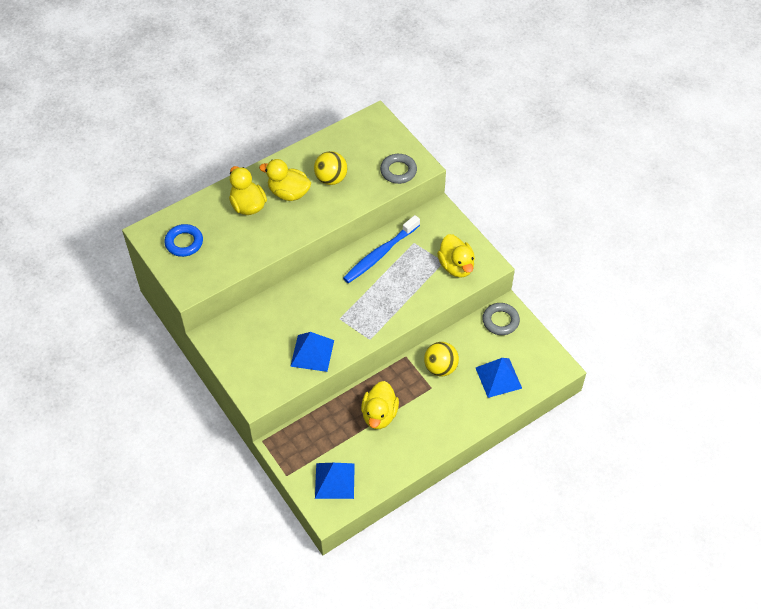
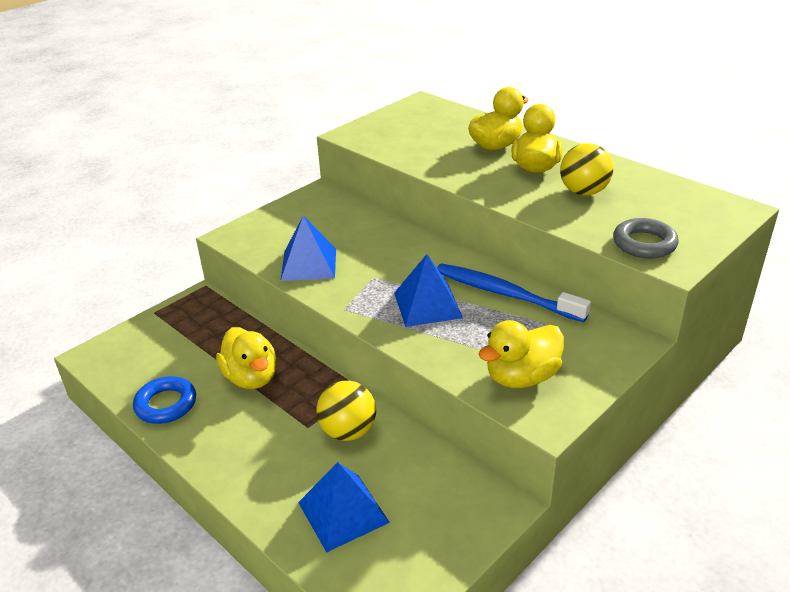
camera: 80 degrees right, 20 degrees down
(184, 243) = (417, 121): blue ring -> blue ring (166, 404)
(335, 480) = (142, 353): blue pyramid -> blue pyramid (427, 305)
(379, 415) = (251, 378): yellow duck -> yellow duck turned 120 degrees counterclockwise
(500, 321) = (469, 497): grey ring -> none

